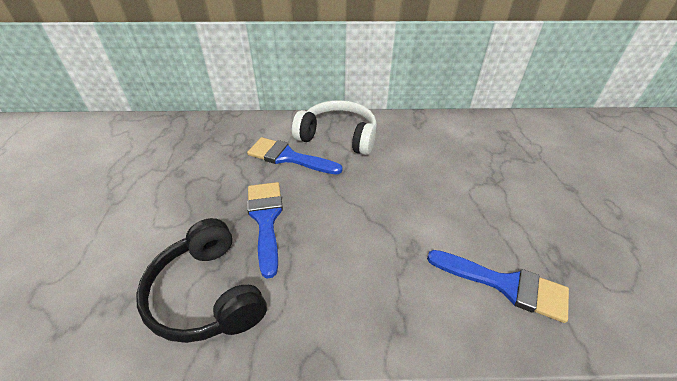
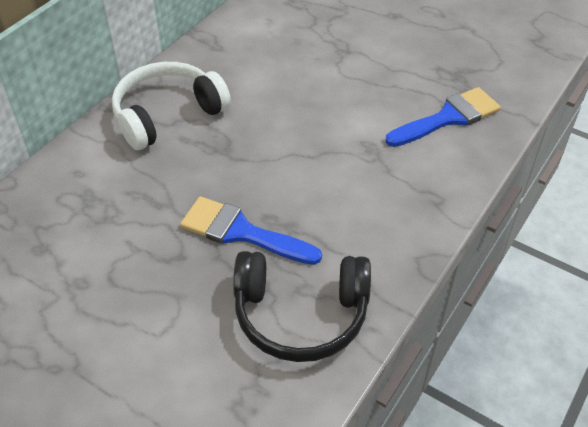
camera: 55 degrees left, 5 degrees up
(288, 157) = (159, 172): blue brush -> none

